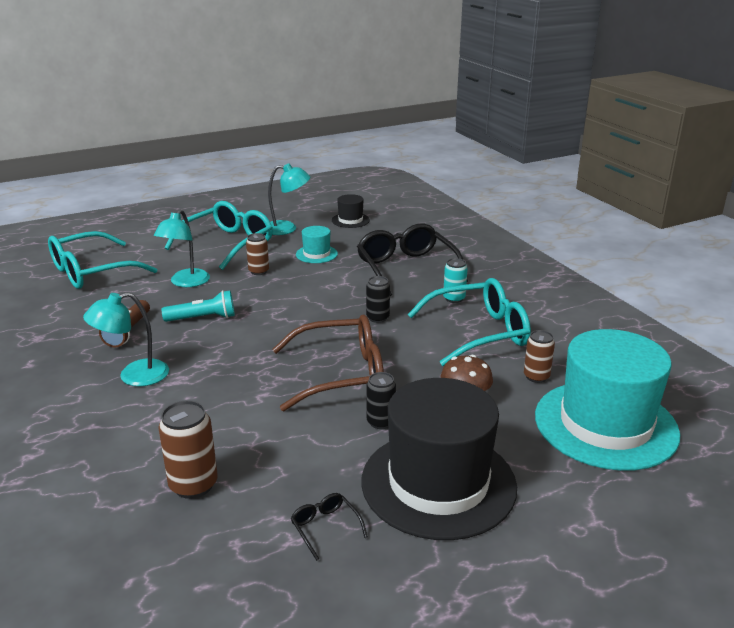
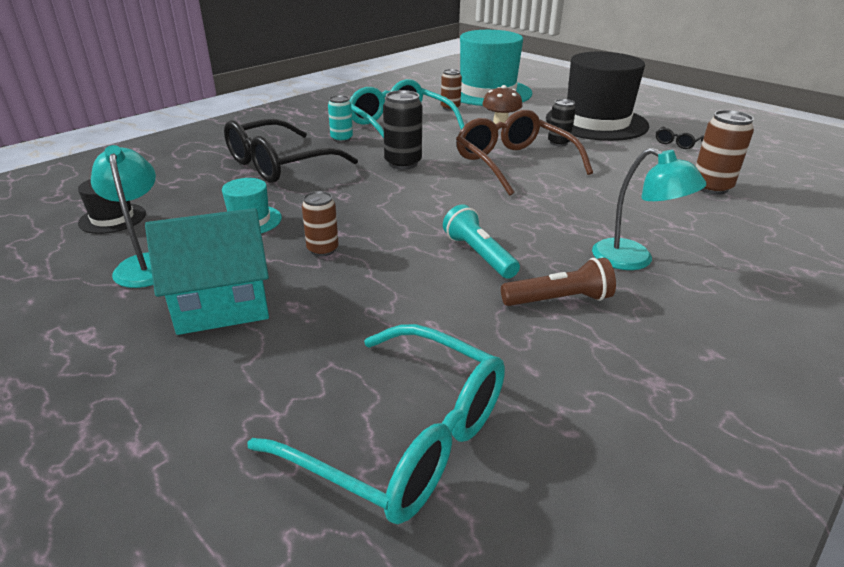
camera: 110 degrees left, 5 degrees up
(186, 282) = (389, 300): turquoise lamp -> none
(228, 244) = (222, 305): turquoise glasses -> turquoise house
(377, 318) = (403, 163): black can -> black can, size x1.53

